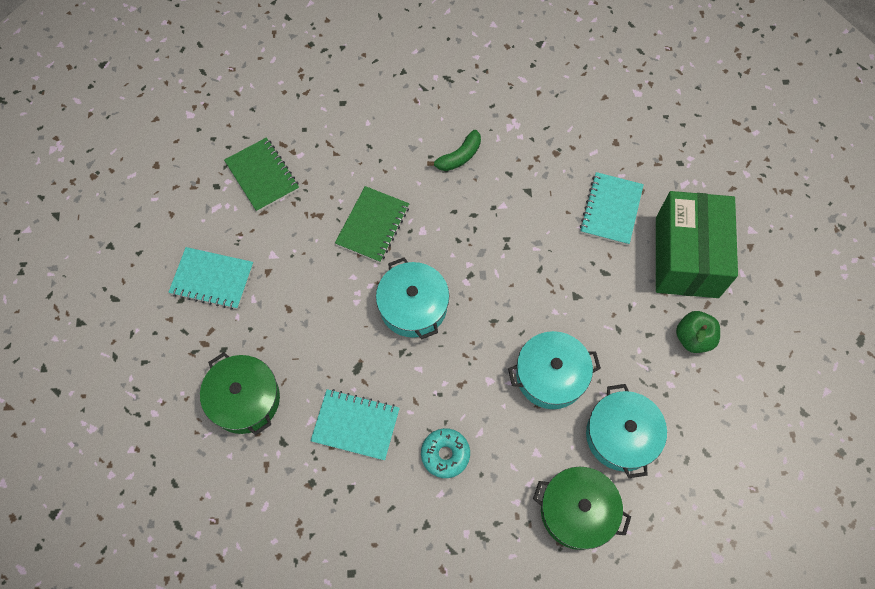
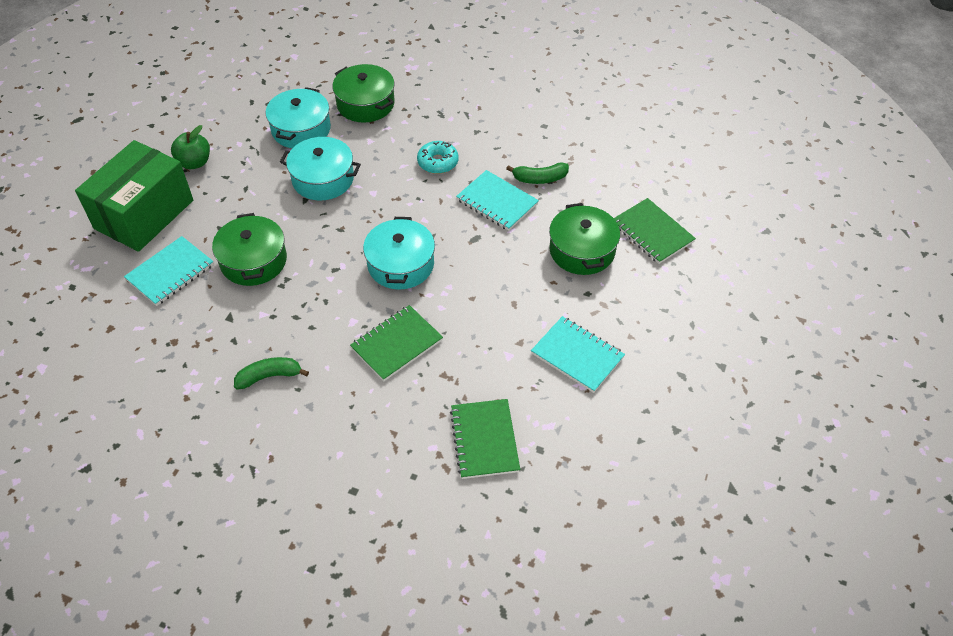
camera: 155 degrees left, 15 degrees down
(178, 455) = (652, 232): none -> green notebook
(323, 481) = (540, 179): none -> green banana
(548, 252) = (253, 261): none -> green pot

